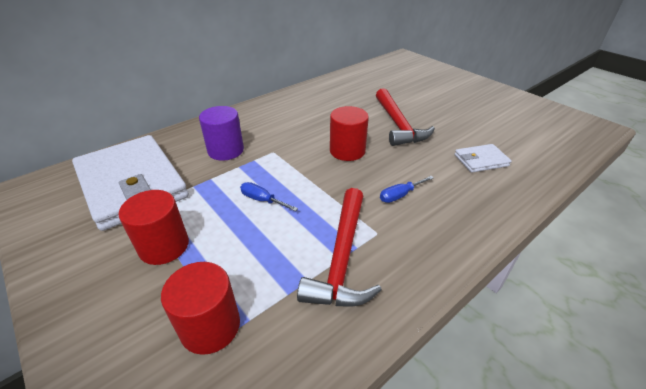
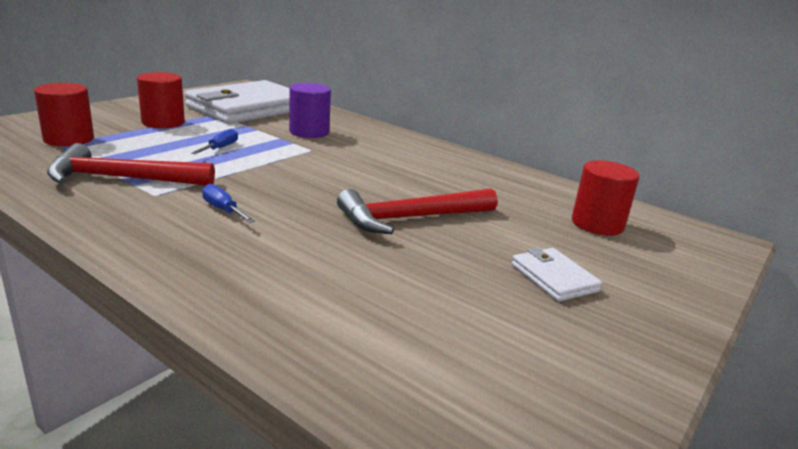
camera: 75 degrees right, 15 degrees down
(347, 151) = (322, 184): red cylinder -> red cylinder (597, 224)
(481, 160) = (317, 277): white wallet -> white wallet (554, 278)

